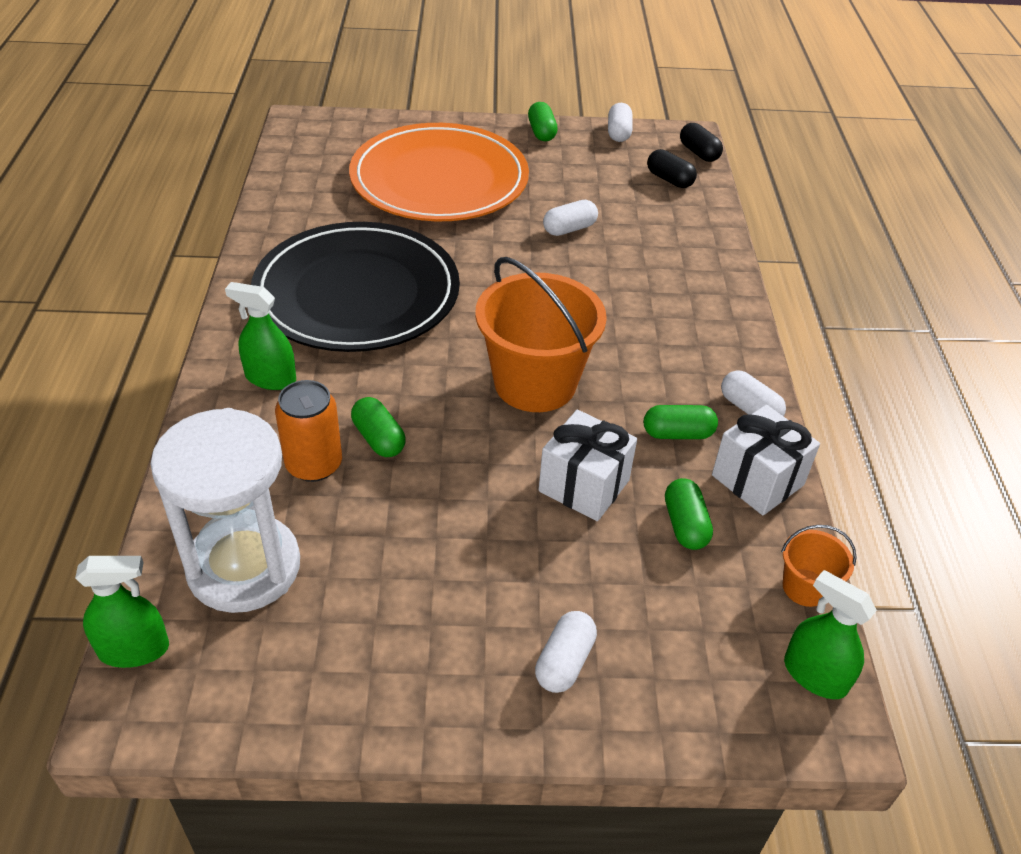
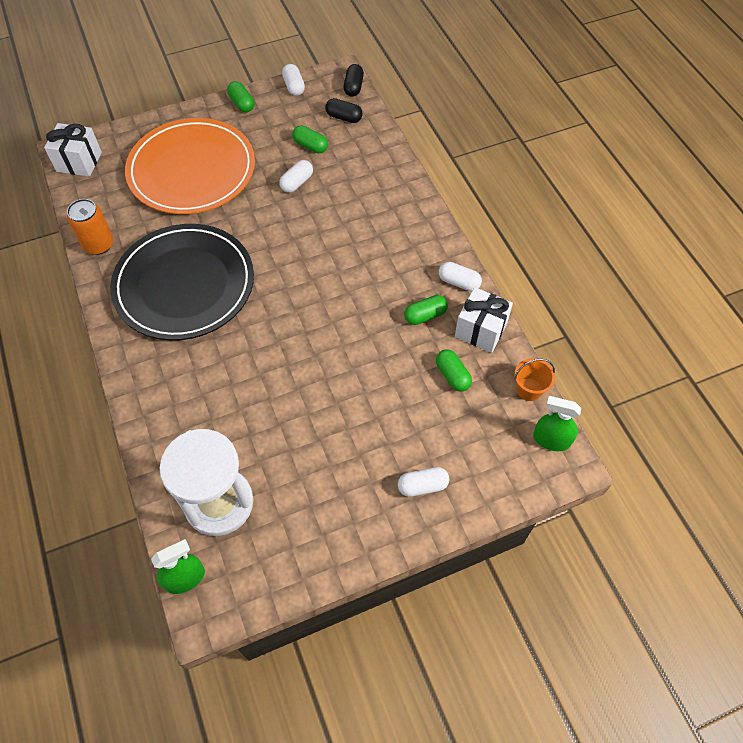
camera: 20 degrees left, 15 degrees up
(270, 378) = (163, 370): green spray bottle -> none
(314, 464) = (223, 420): orange can -> orange can (99, 244)
(378, 438) = (253, 387): green capsule -> green capsule (310, 146)
(535, 383) = (328, 311): orange bucket -> none
(564, 662) = (422, 486): white capsule -> white capsule turned 75 degrees clockwise
(584, 486) = (387, 372): white gift -> white gift (79, 162)
(698, 153) = (353, 87): black capsule -> black capsule turned 60 degrees clockwise

